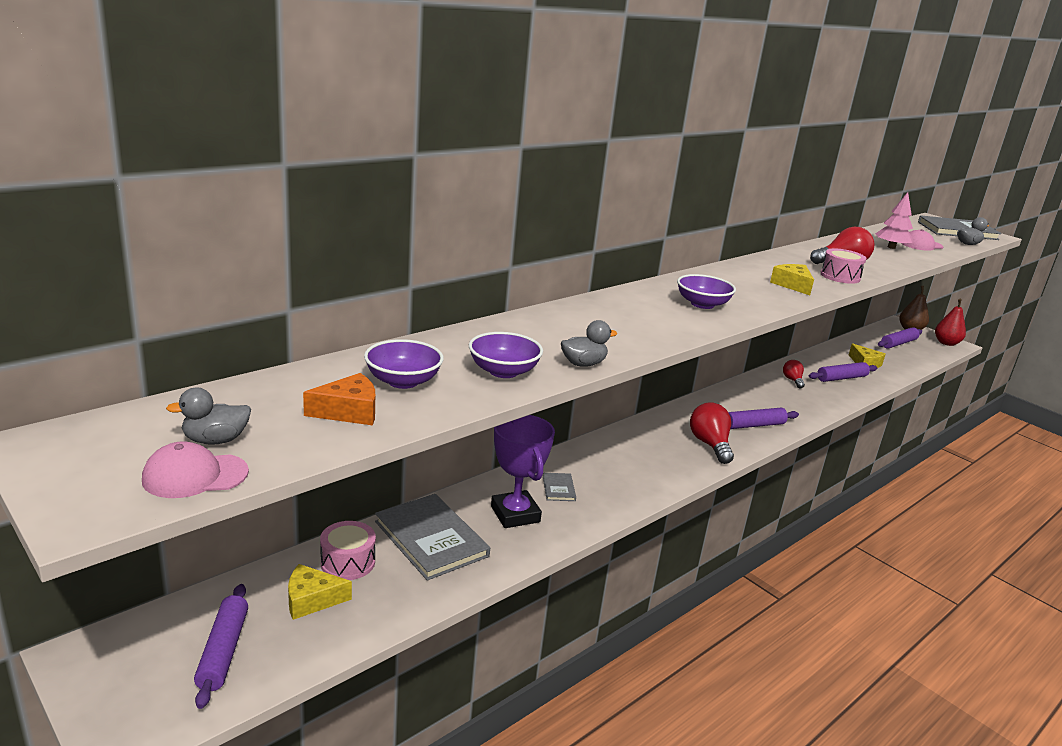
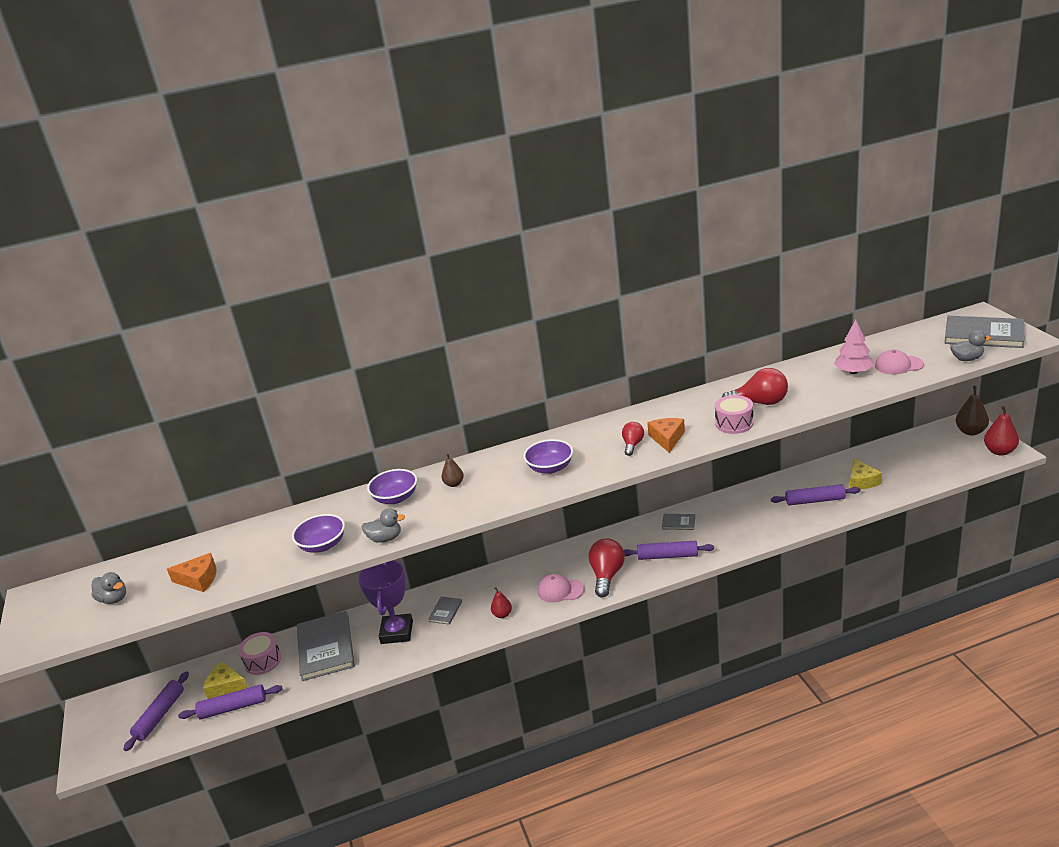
camera: 30 degrees right, 5 degrees up
(195, 476) = (87, 625): pink cap -> pink cap (560, 590)
(215, 440) = (114, 599): grey duck -> grey duck turned 150 degrees counterclockwise
(403, 381) = (251, 553): purple bowl -> purple bowl (395, 498)
(607, 316) = (454, 484): none -> brown pear
(630, 487) = (502, 614): none -> red pear
(737, 397) = (678, 523): none -> grey book
(792, 285) = (667, 439): yellow cheese -> orange cheese
(792, 380) = (756, 503): red light bulb -> red light bulb (633, 445)
(898, 343) = (933, 452): purple rolling pin -> purple rolling pin (233, 708)

